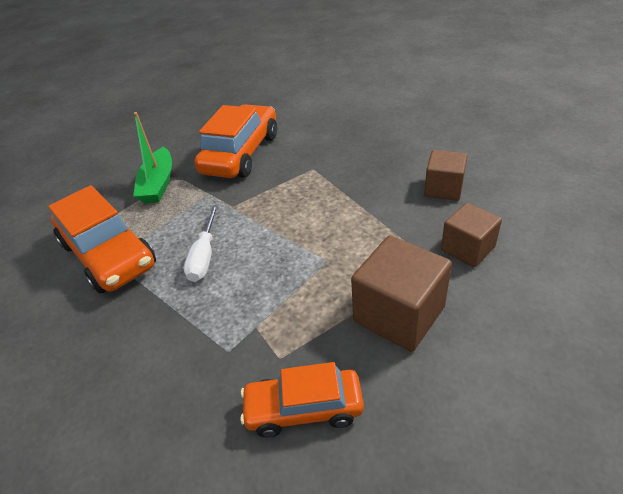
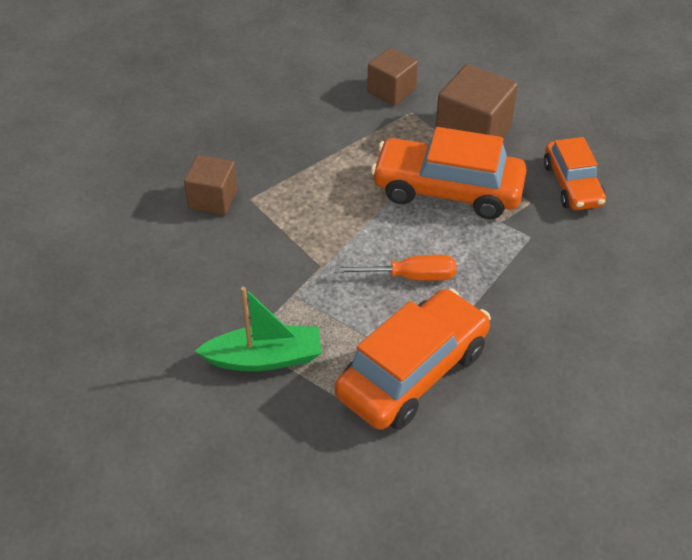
camera: 100 degrees left, 5 degrees up
(204, 256) = (410, 276): white screwdriver -> orange screwdriver
(241, 154) = (201, 275): orange car -> orange car (447, 190)
(443, 189) = (301, 98): brown cube -> brown cube (213, 199)

